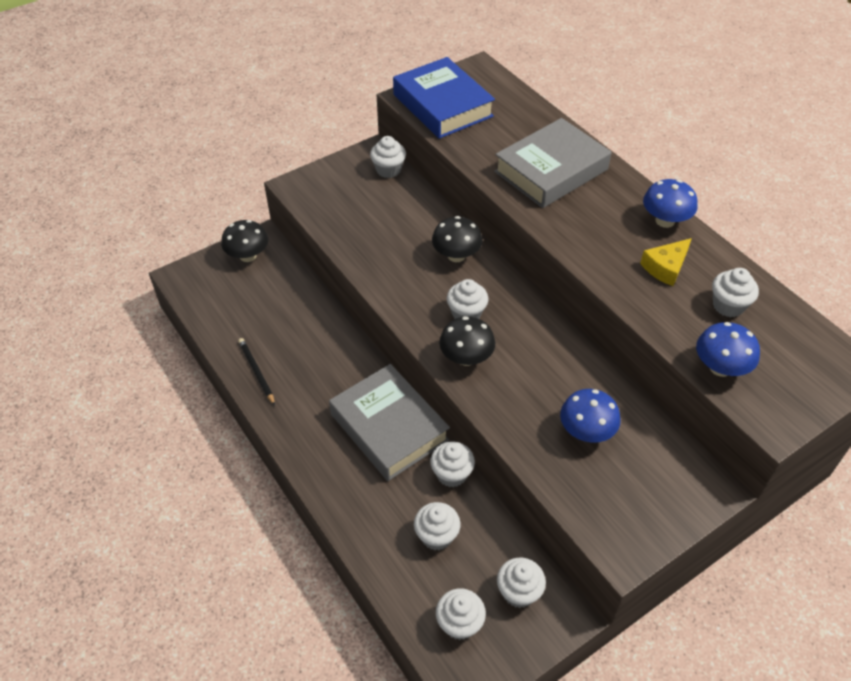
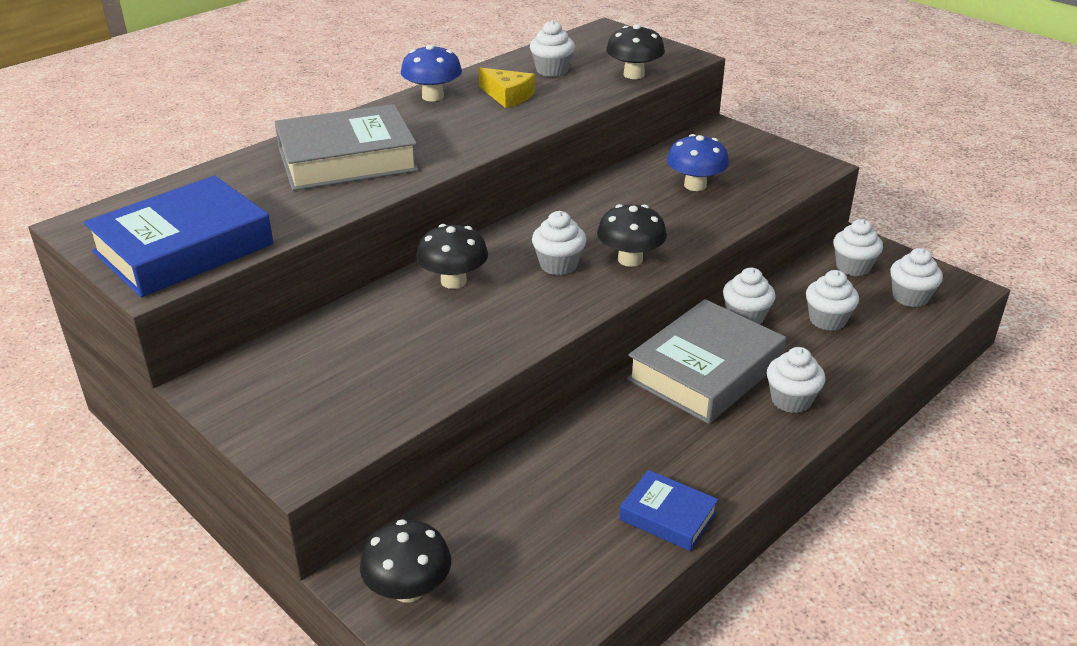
camera: 100 degrees left, 15 degrees down
(256, 372) = (668, 516): black pencil -> blue book
(388, 170) = (260, 362): white cupcake -> white cupcake (791, 400)
(551, 170) = (347, 159): grey book -> grey book turned 60 degrees counterclockwise
(720, 367) = (634, 75): blue mushroom -> black mushroom

